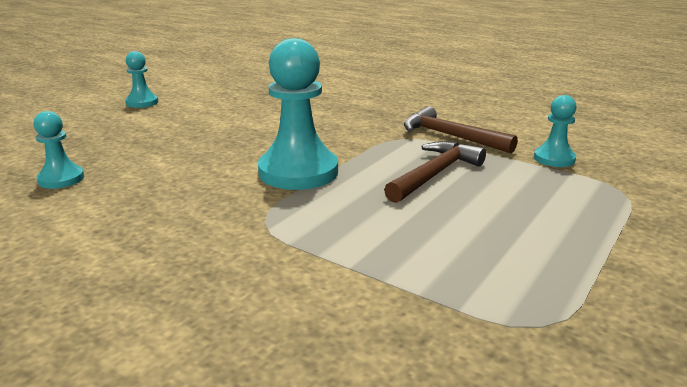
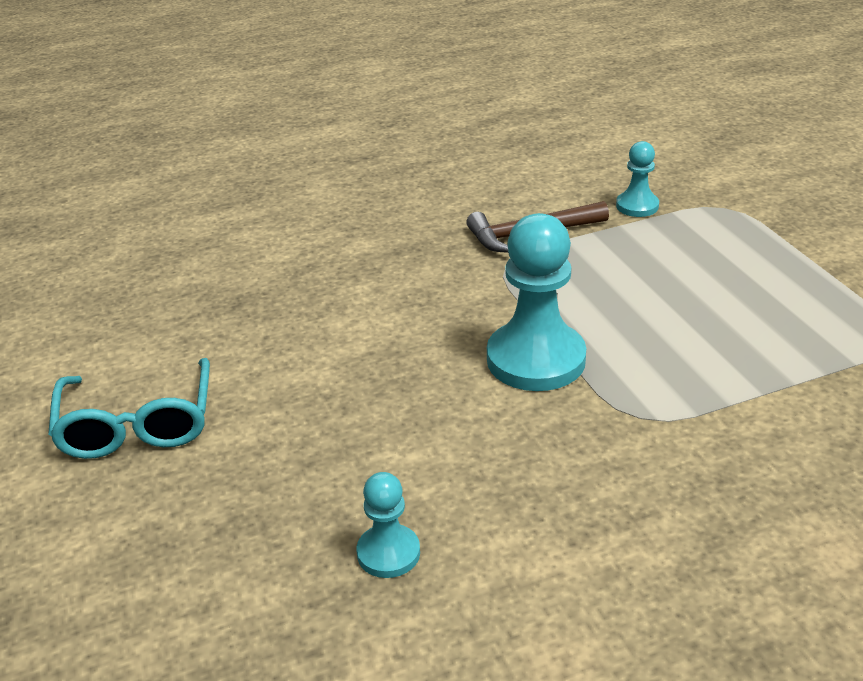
camera: 55 degrees left, 10 degrees up
(142, 102) = (137, 425): turquoise pawn -> turquoise glasses
(434, 174) = (614, 280): brown hammer -> none

